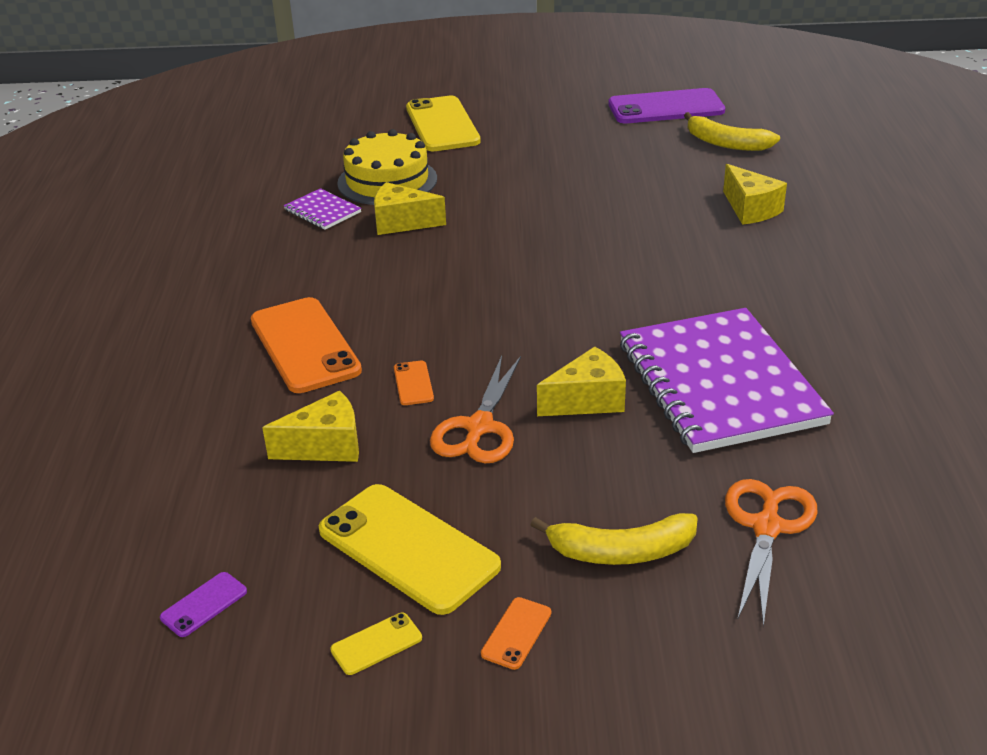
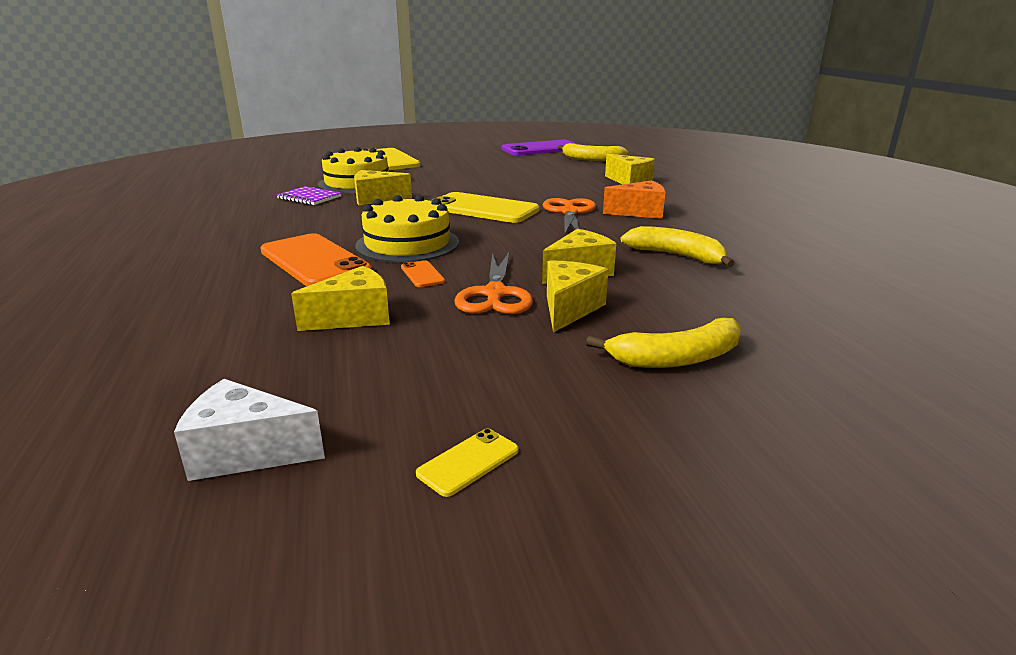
camera: 15 degrees left, 10 degrees down
(204, 604) = (246, 453): purple phone -> white cheese
(408, 548) = (467, 379): yellow phone -> yellow phone (483, 209)
(413, 324) = (407, 244): none -> yellow cake
(516, 633) = (618, 432): orange phone -> none
(548, 462) = (569, 309): none -> yellow cheese
(719, 383) = (676, 256): purple notebook -> yellow banana
(723, 286) = (639, 212): none -> orange cheese
(767, 527) = (788, 329): orange scissors -> orange scissors (569, 212)

